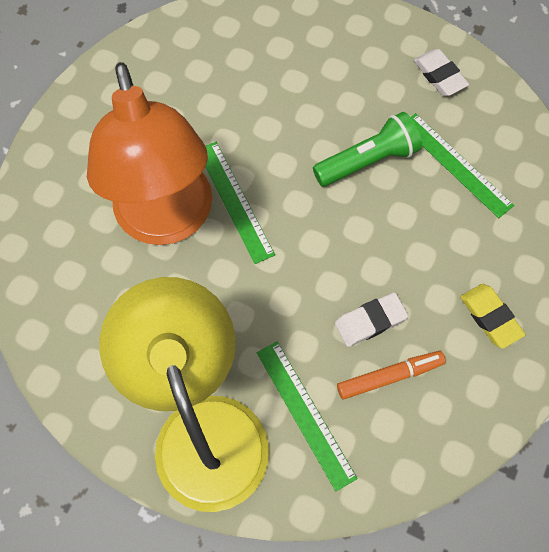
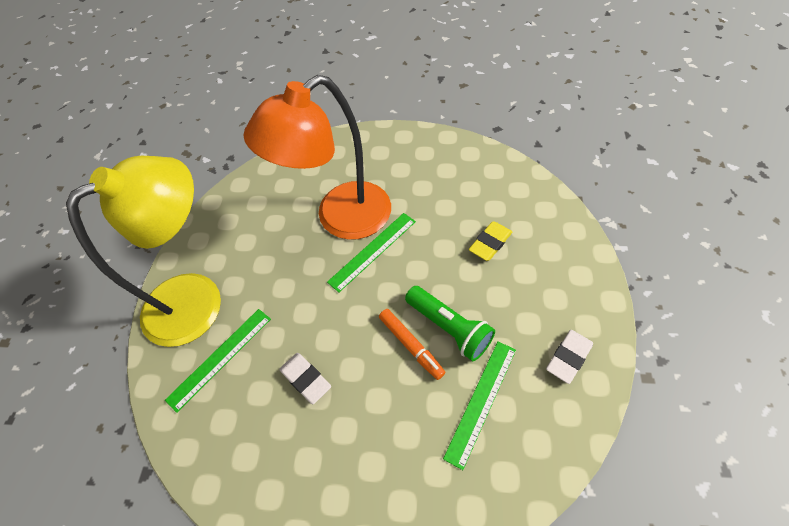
camera: 75 degrees right, 10 degrees down
(389, 376) = (263, 410): orange marker -> orange marker (411, 345)
(490, 317) = (340, 480): yellow eraser -> yellow eraser (490, 243)

